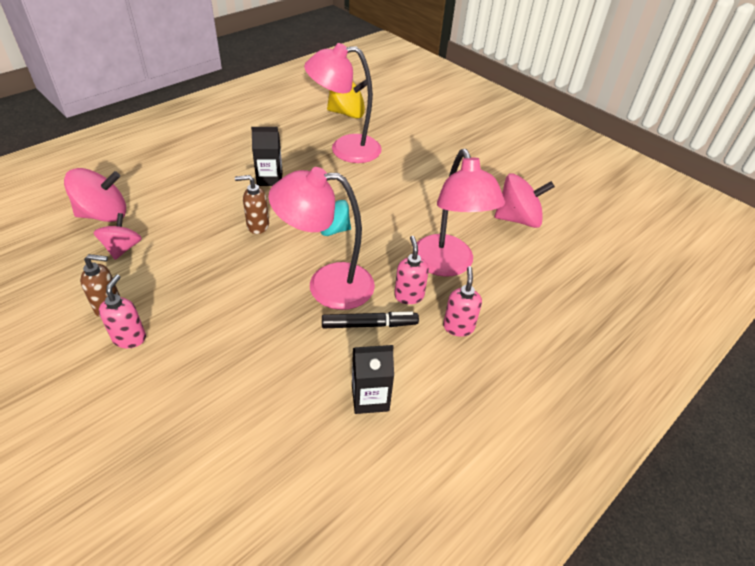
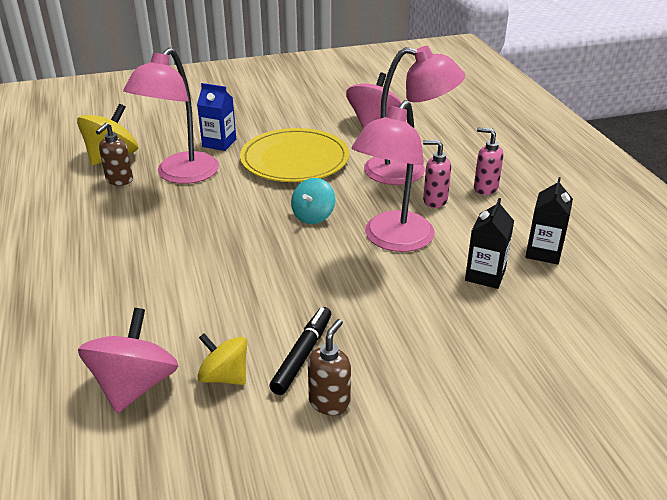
camera: 60 degrees left, 10 degrees down
(122, 248) = (224, 376): pink spinning top -> yellow spinning top
(129, 338) = (393, 391): pink soap dispenser -> none
(257, 226) = (266, 262): brown soap dispenser -> brown soap dispenser (119, 180)
(269, 179) = (186, 236): black carton -> black carton (485, 275)
(369, 325) = (459, 230): black marker -> black marker (302, 355)
(404, 150) = (219, 143): none -> blue carton
(411, 194) = (294, 160): none -> yellow plate

